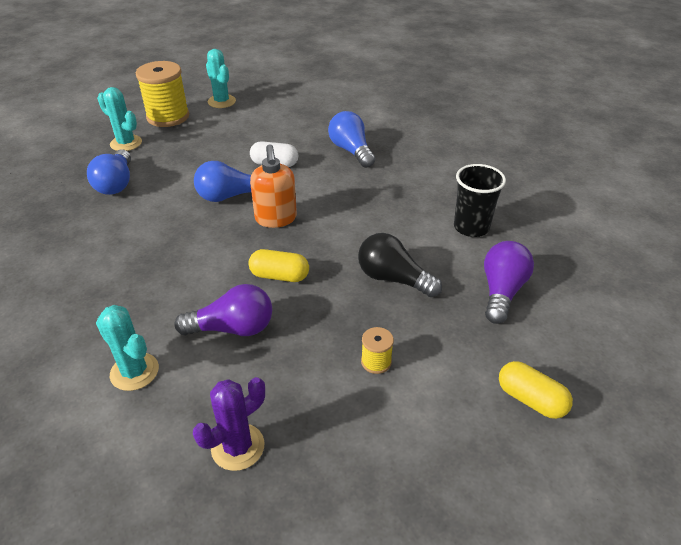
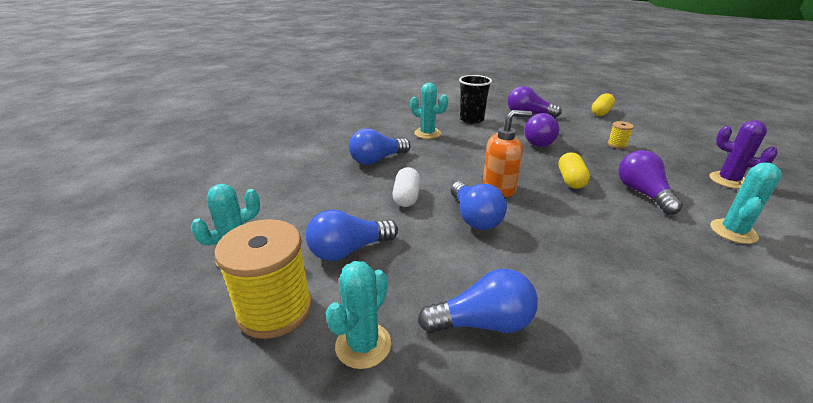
camera: 95 degrees left, 10 degrees down
(211, 138) = (349, 250): none -> blue light bulb
(393, 279) = (540, 141): black light bulb -> purple light bulb
(419, 186) = (427, 133): none -> turquoise cactus

